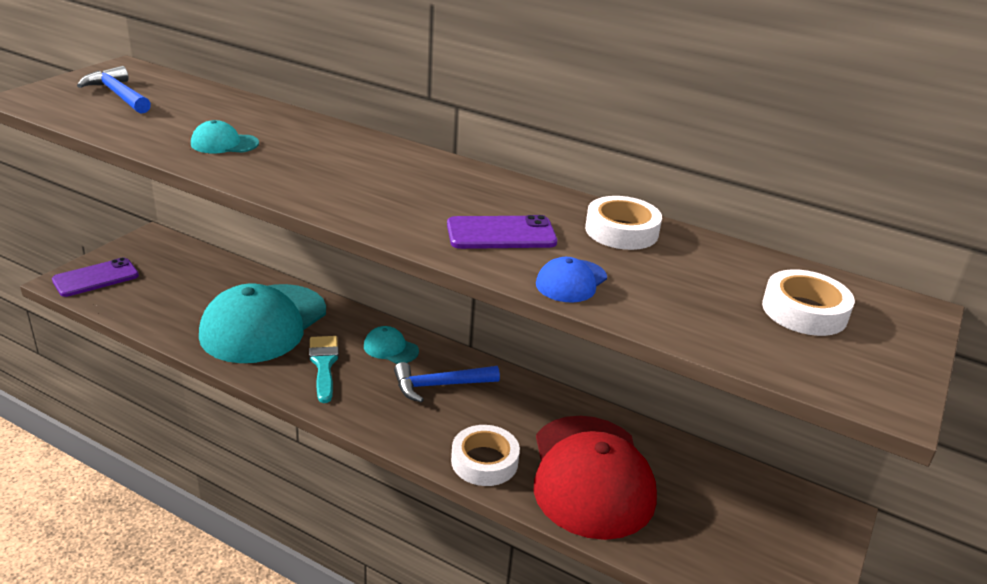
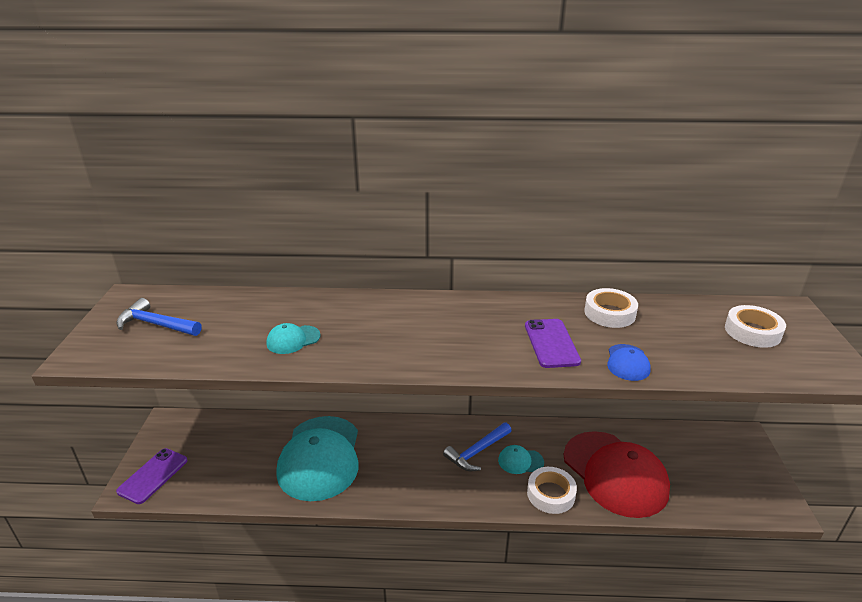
camera: 25 degrees left, 0 degrees up
(324, 364) = (390, 471): turquoise brush -> none
(390, 348) = (422, 438): turquoise cap -> turquoise cap (520, 461)
(501, 234) = (551, 343): purple phone -> purple phone turned 60 degrees counterclockwise

